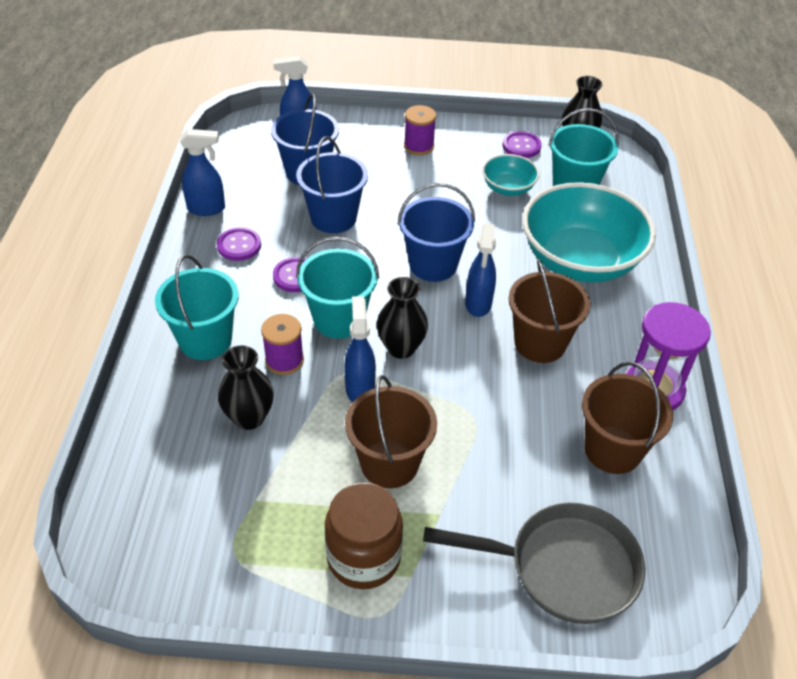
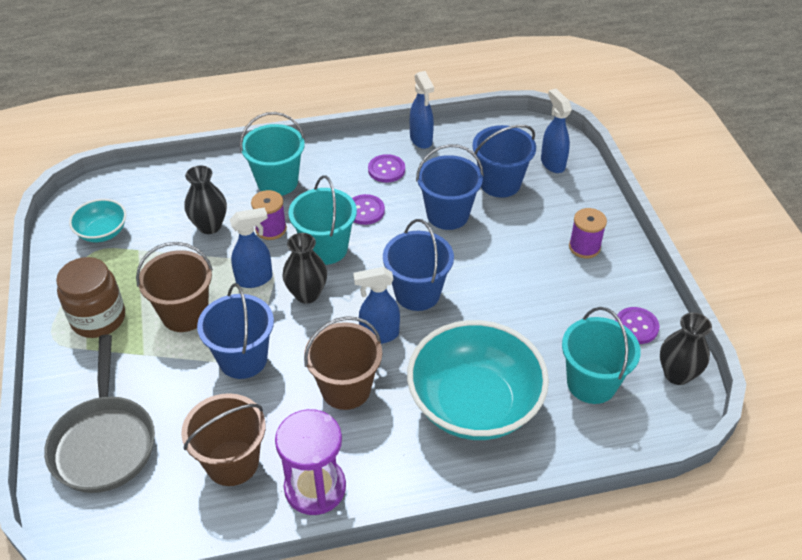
camera: 75 degrees right, 0 degrees up
(476, 419) = (243, 359): none -> blue bucket
(508, 188) = (558, 327): turquoise bowl -> turquoise bowl (102, 232)

